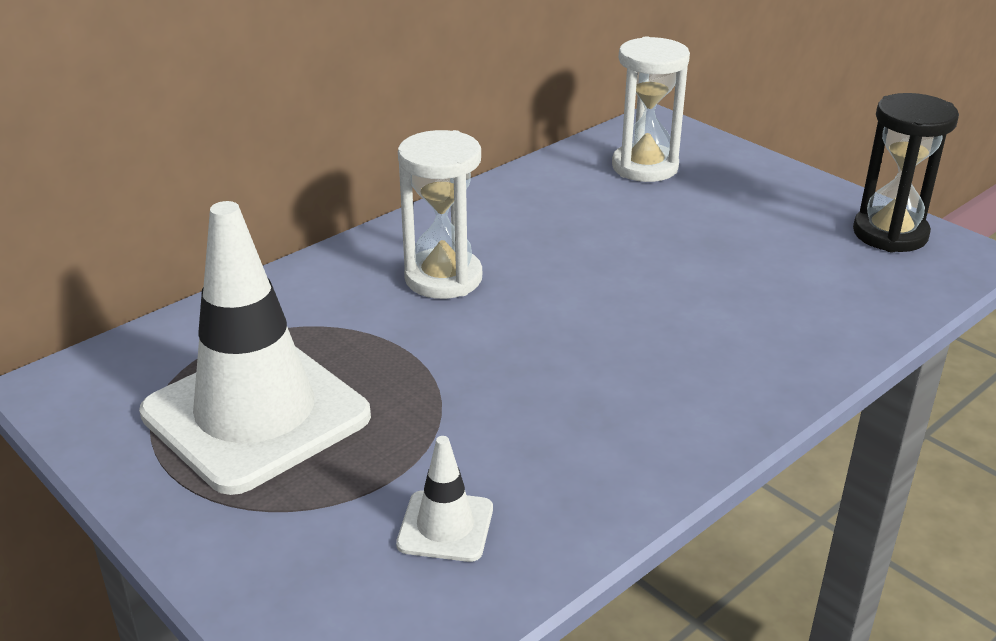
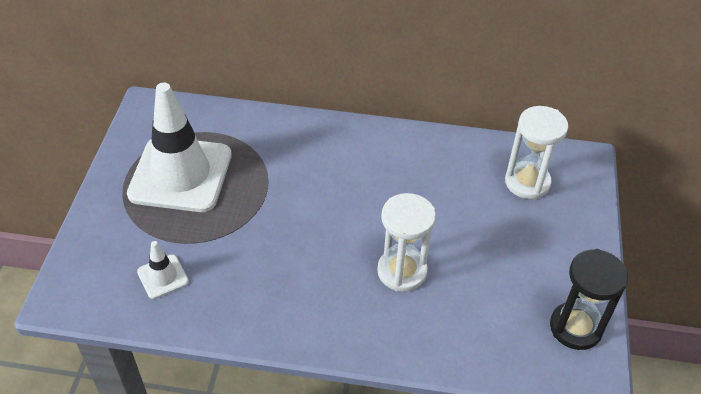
camera: 50 degrees right, 15 degrees up
(443, 278) = (334, 169): white hourglass -> white hourglass (402, 271)

